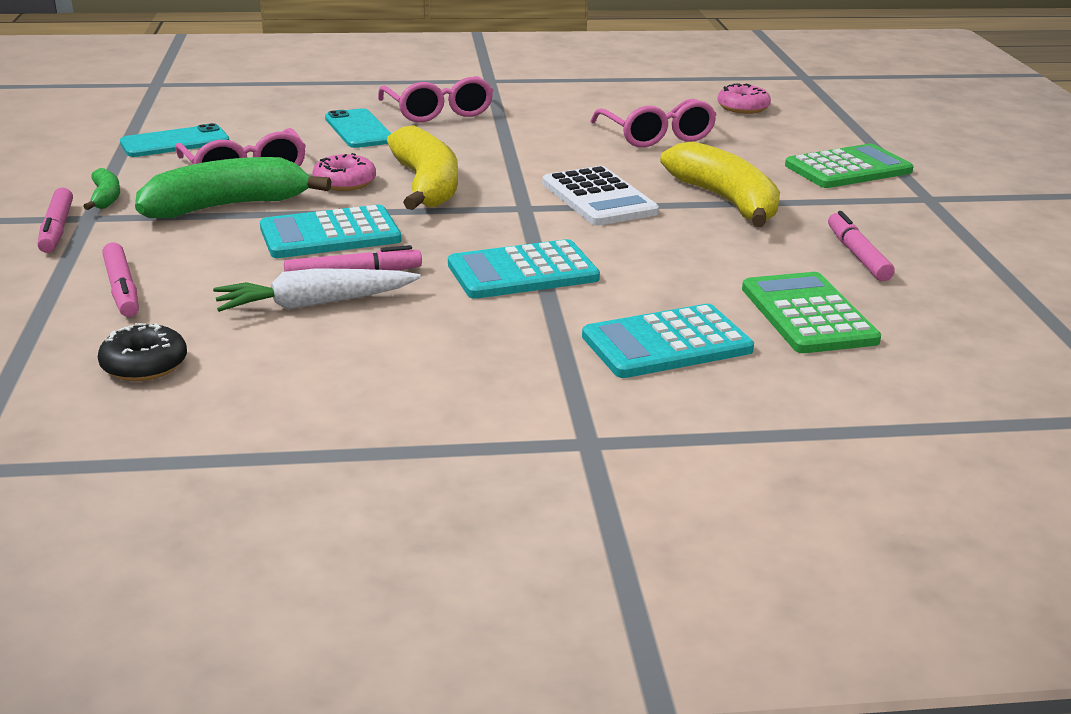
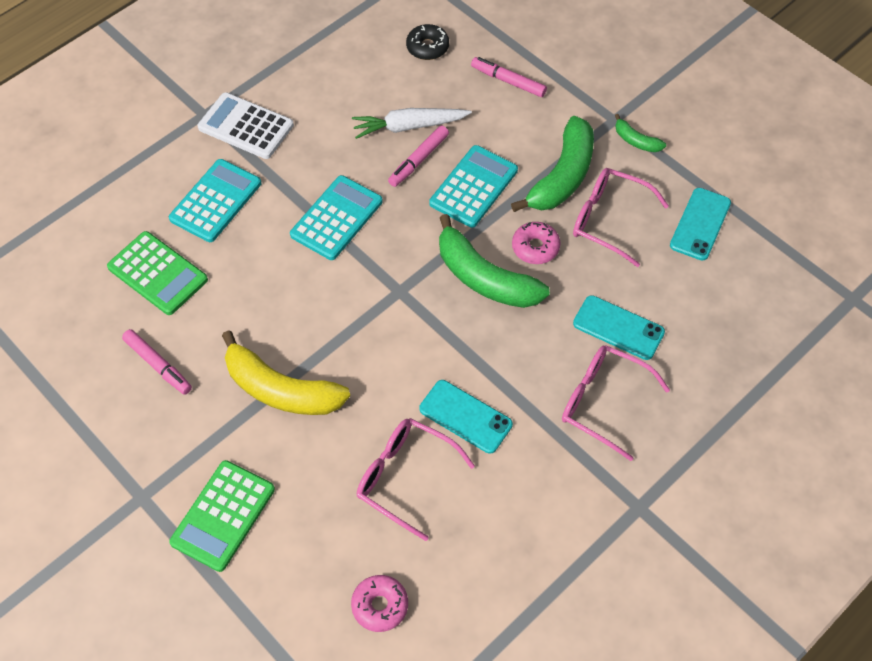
camera: 145 degrees right, 30 degrees up
(57, 229) = (611, 100): pink marker -> none
(314, 304) = (409, 126): white carrot -> white carrot turned 135 degrees counterclockwise
(426, 185) = (484, 278): yellow banana -> green banana
(564, 140) = (465, 417): none -> turquoise phone
(598, 198) = (365, 335): white calculator -> white calculator (246, 126)

